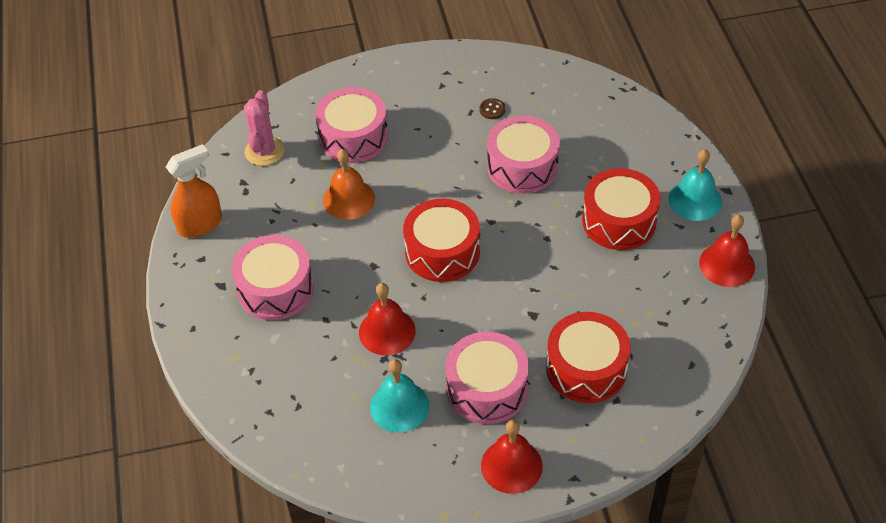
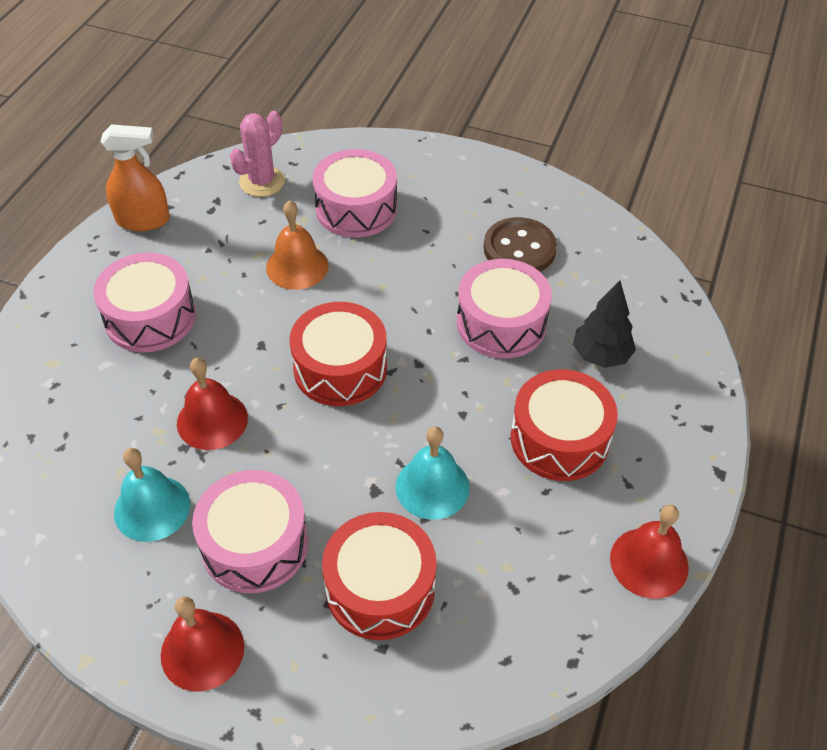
camera: 30 degrees right, 0 degrees up
(492, 110) = (519, 249): brown button -> brown button, size x2.26
(602, 155) = (601, 356): none -> black tree
(695, 200) = (670, 463): turquoise bell -> turquoise bell (432, 487)

